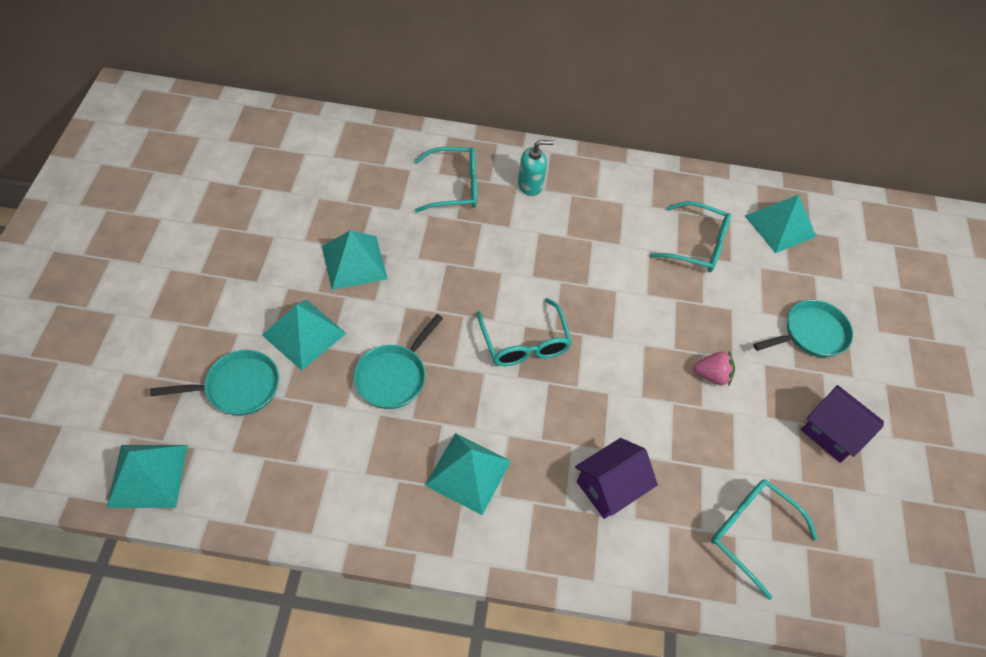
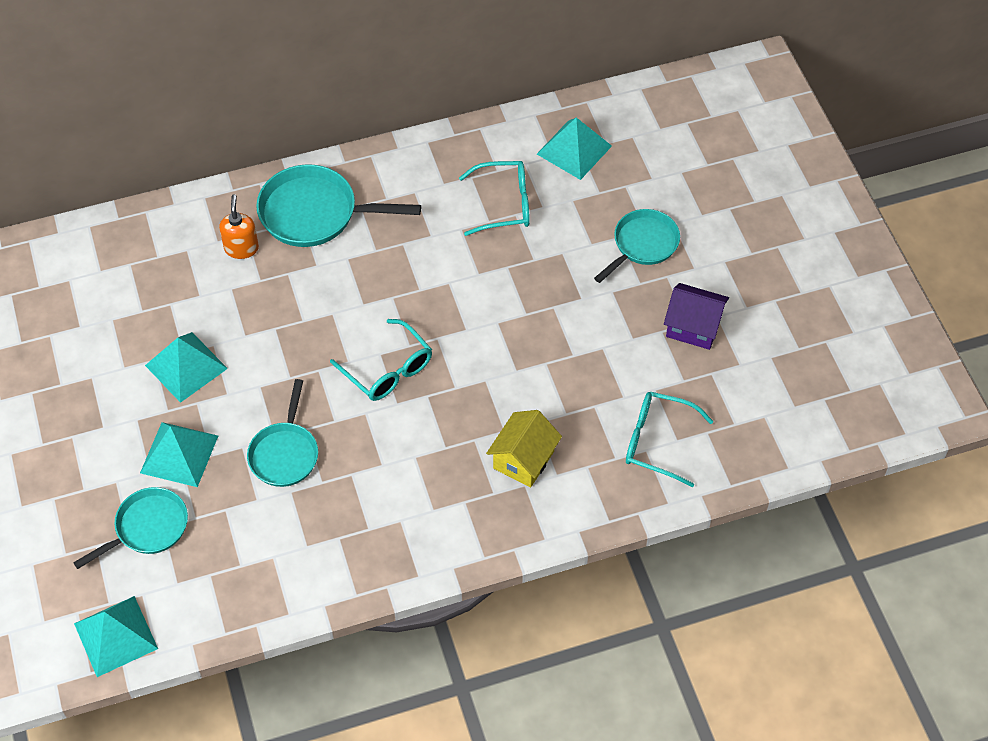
camera: 20 degrees left, 0 degrees up
(455, 187) = (241, 248): turquoise glasses -> orange soap dispenser
(468, 472) = (396, 504): turquoise pyramid -> none
(530, 185) = (315, 213): turquoise soap dispenser -> turquoise pan
(609, 487) = (523, 460): purple house -> yellow house
(712, 375) = (570, 323): pink strawberry -> none

